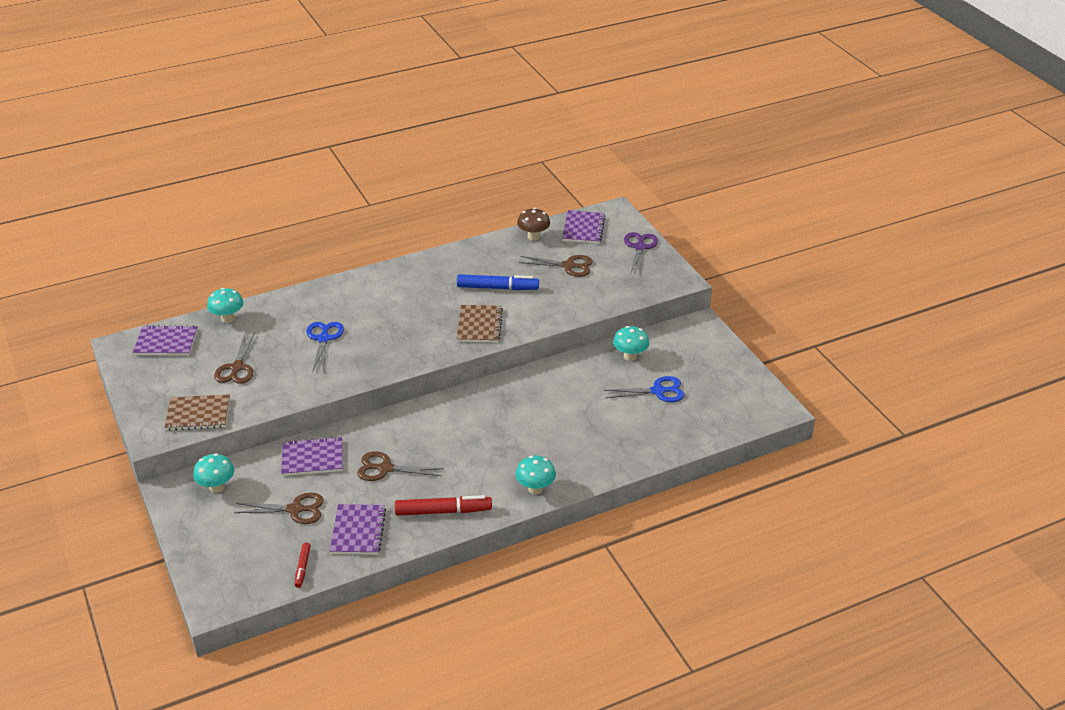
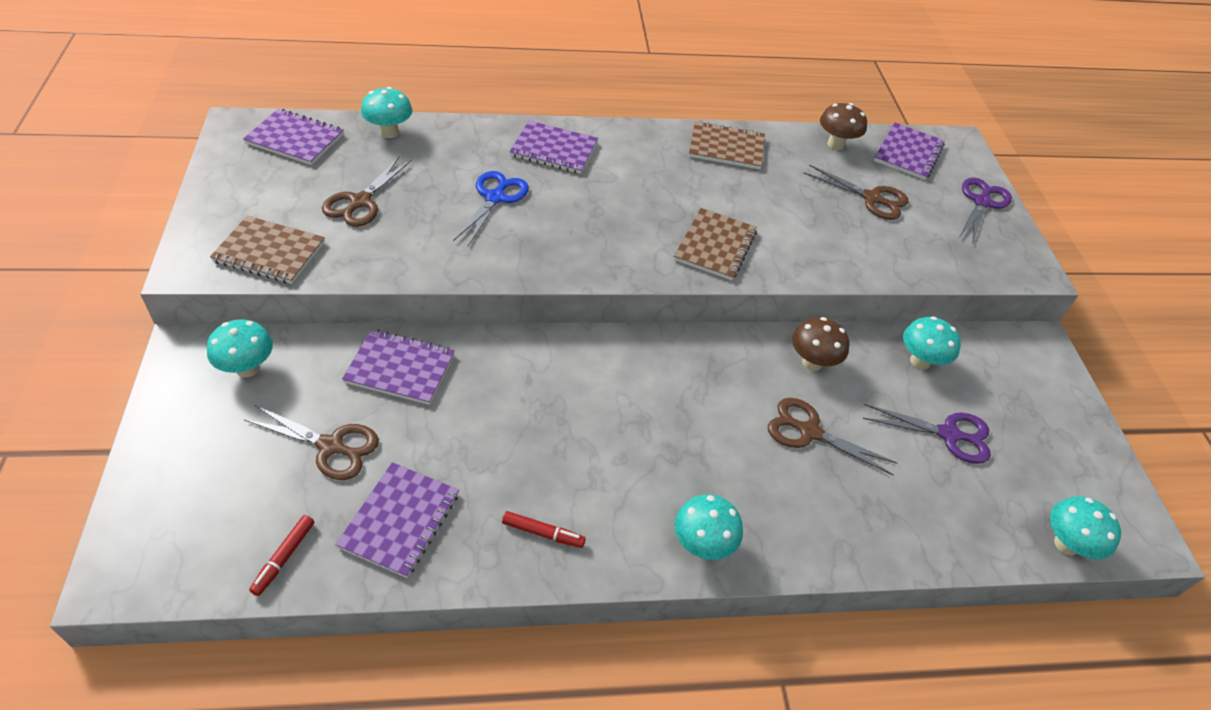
camera: 15 degrees right, 10 degrees up
(346, 296) = (554, 149): none -> purple notebook
(385, 468) = (492, 423): brown scissors -> brown scissors (809, 432)
(443, 511) = (543, 533): red marker -> red marker, size x0.53
(461, 261) = (726, 147): none -> brown notebook
(497, 288) = (761, 199): blue marker -> none
(564, 377) = (812, 362): none -> brown mushroom
(658, 391) = (948, 434): blue scissors -> purple scissors
(737, 426) = (1066, 544): none -> turquoise mushroom

